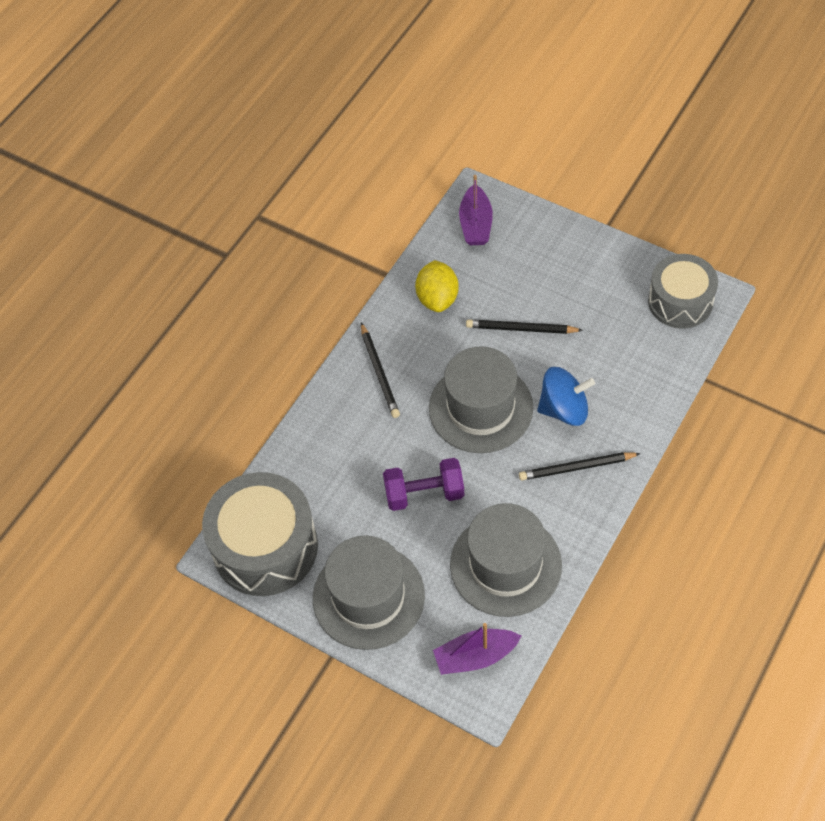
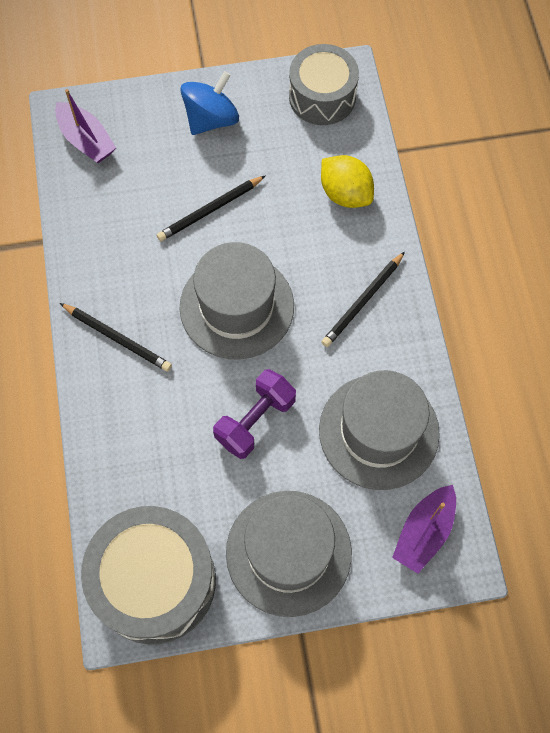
camera: 45 degrees left, 10 degrees up
(437, 298) = (111, 232): yellow lemon -> yellow lemon (345, 193)
(564, 409) = (308, 257): blue spinning top -> blue spinning top (211, 119)

